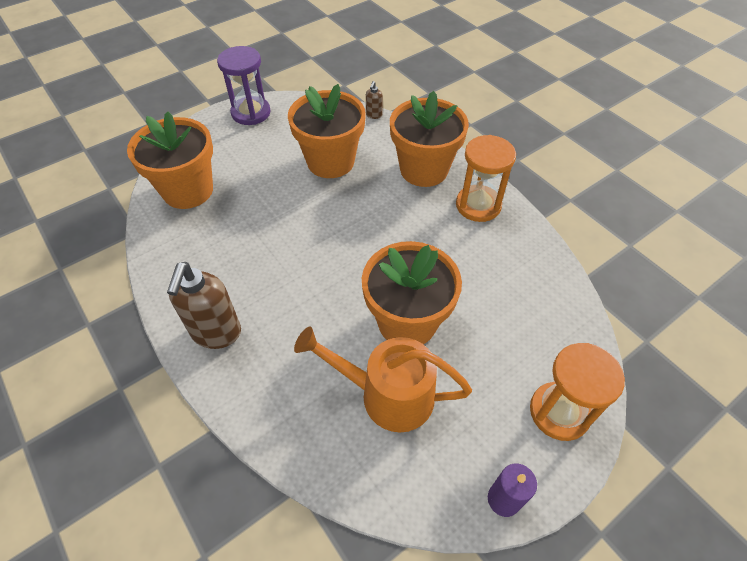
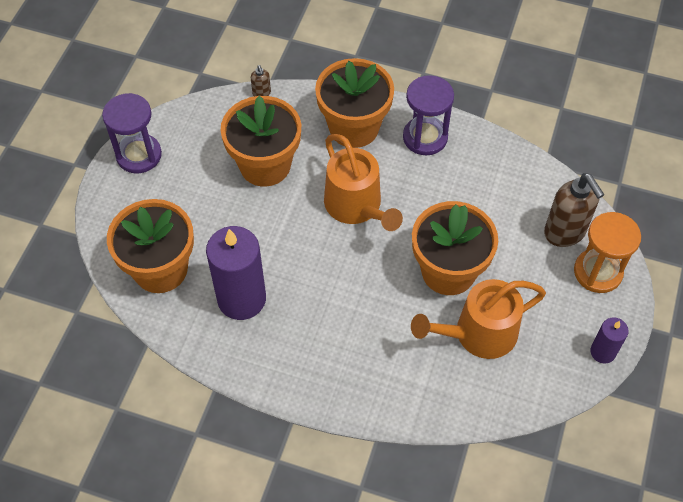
camera: 35 degrees left, 5 degrees up
(216, 333) = (312, 372): brown soap dispenser -> brown soap dispenser (565, 233)
(221, 243) = (241, 299): none -> purple candle
(374, 226) = (356, 206): none -> orange watering can
(478, 205) = (425, 137): orange hourglass -> purple hourglass

